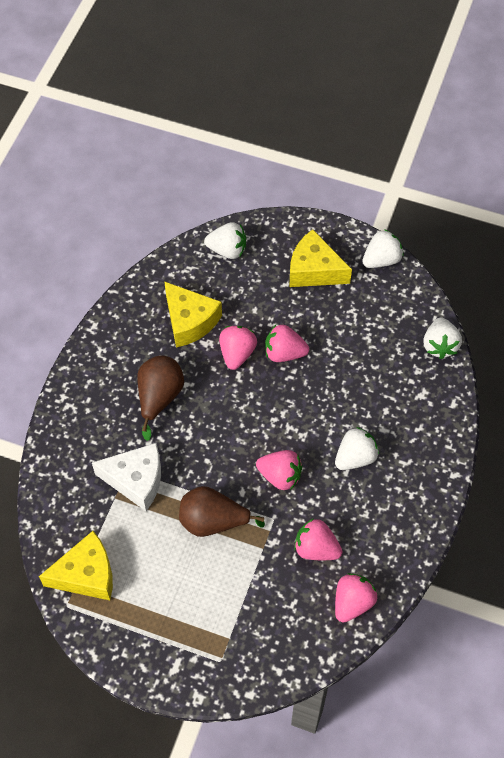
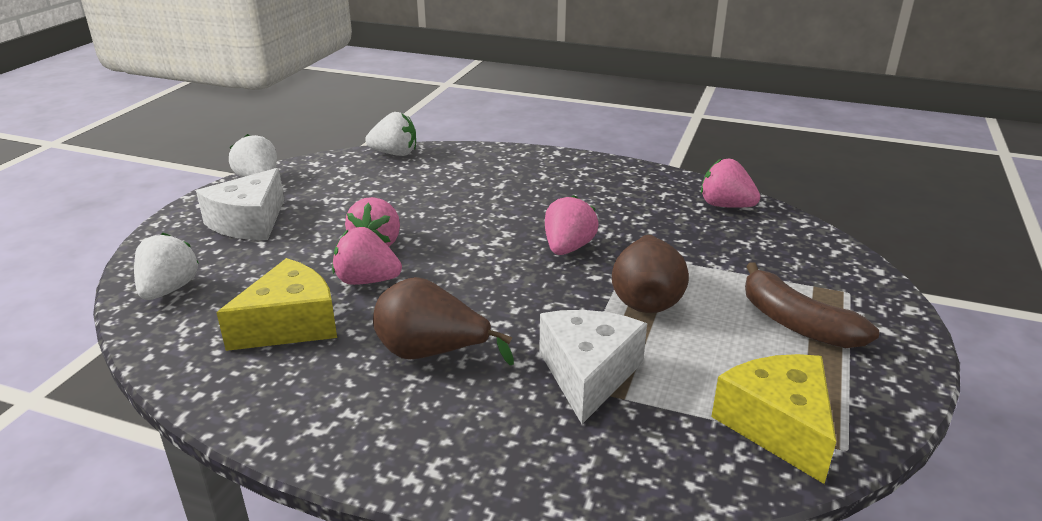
camera: 90 degrees left, 30 degrees down
(182, 612) = (796, 323): none -> brown banana
(314, 270) = (249, 222): yellow cheese -> white cheese
(316, 548) = (665, 226): pink strawberry -> none
(355, 457) = (538, 201): white strawberry -> none

